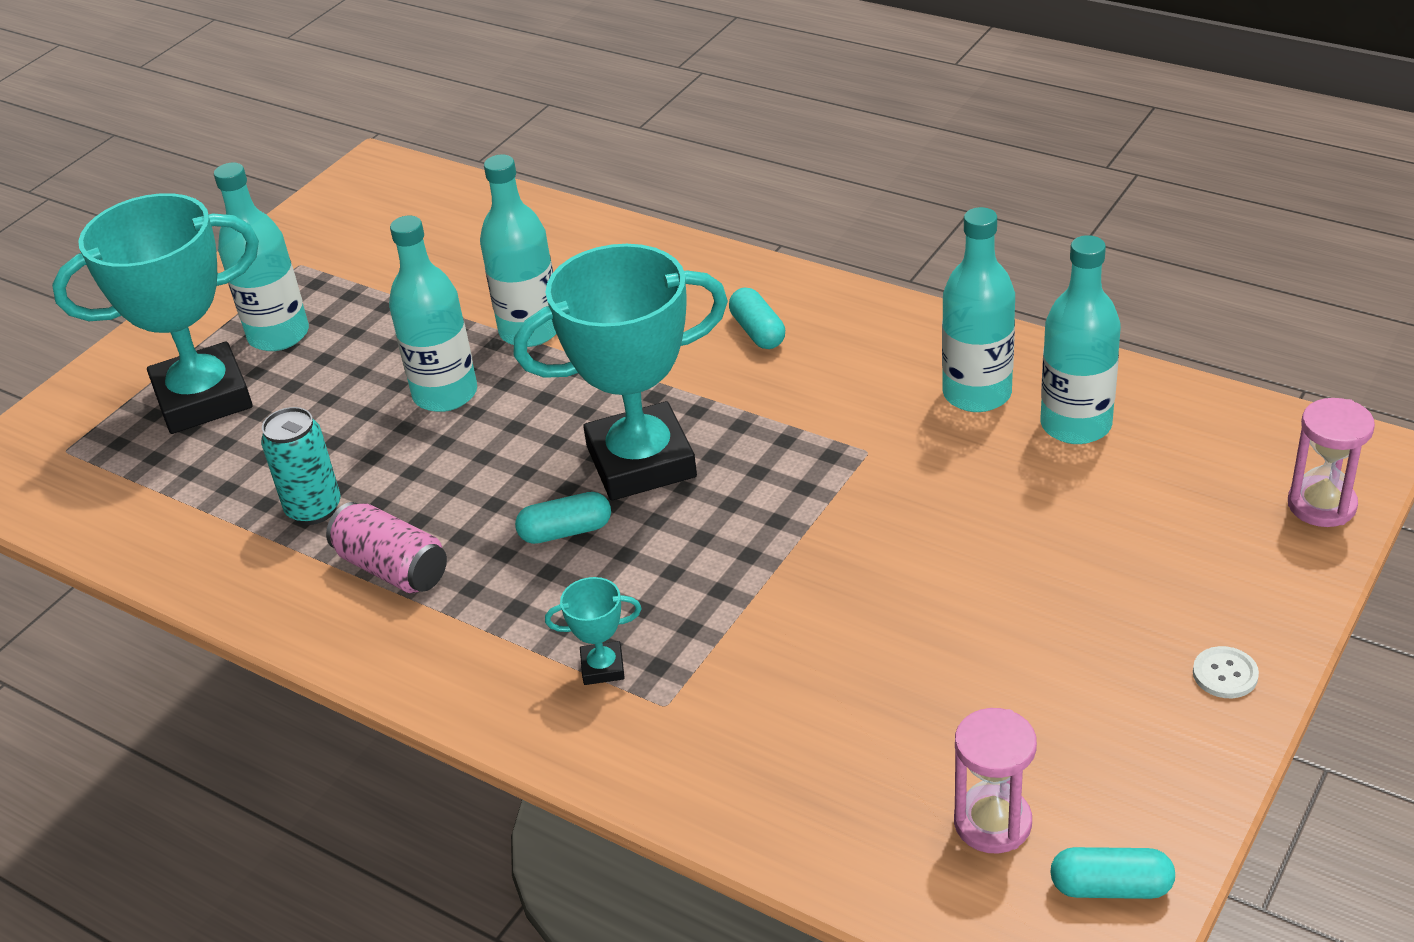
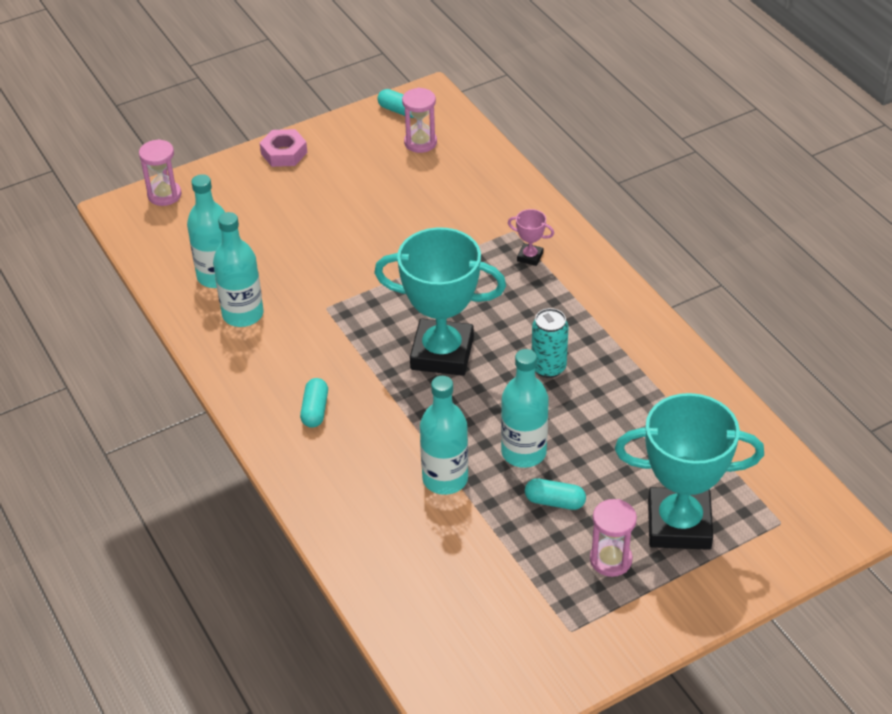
camera: 155 degrees left, 5 degrees up
(278, 335) = (610, 560): turquoise bottle -> pink hourglass
(314, 509) = (635, 404): turquoise can -> turquoise can (548, 367)
(392, 568) = (606, 349): pink can -> none
(566, 531) = (506, 330): turquoise capsule -> turquoise capsule (554, 501)
(602, 667) = (530, 257): turquoise trophy -> pink trophy
(1225, 674) = (284, 153): white button -> pink nut

